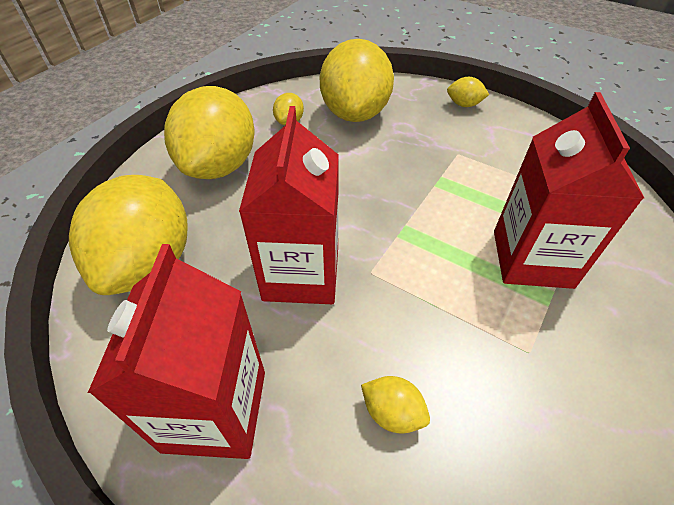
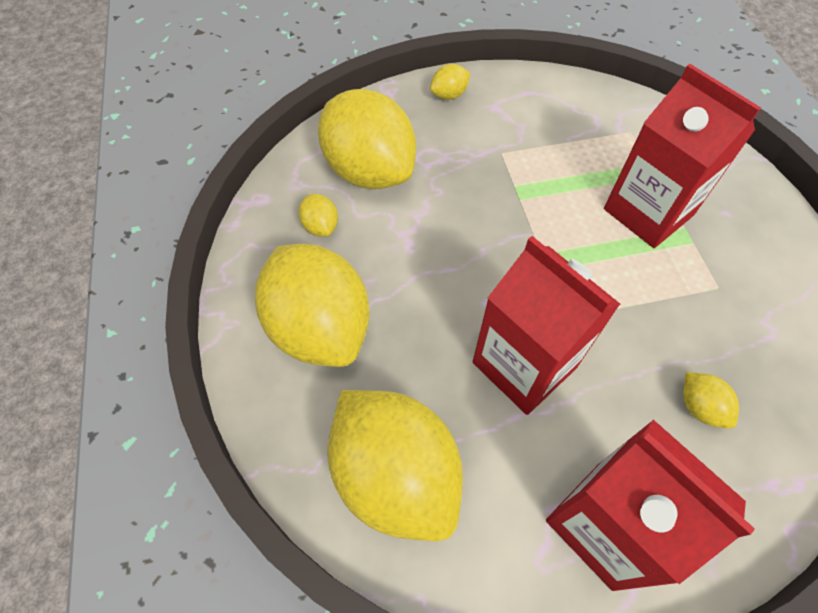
camera: 45 degrees left, 10 degrees up
(392, 412) = (699, 407): yellow lemon -> yellow lemon turned 75 degrees clockwise

